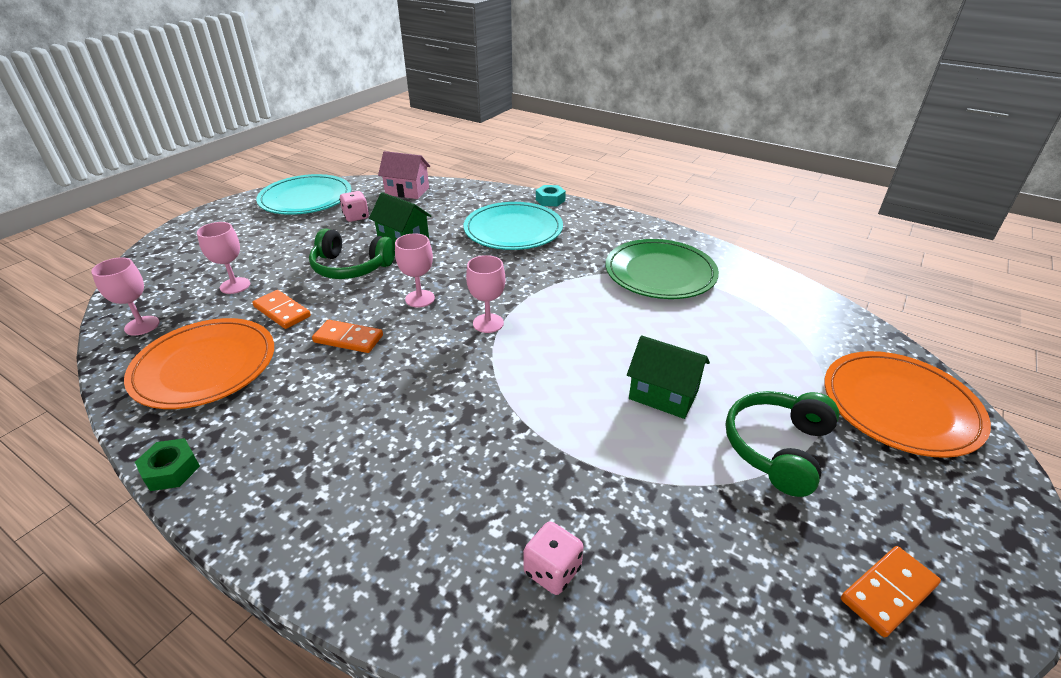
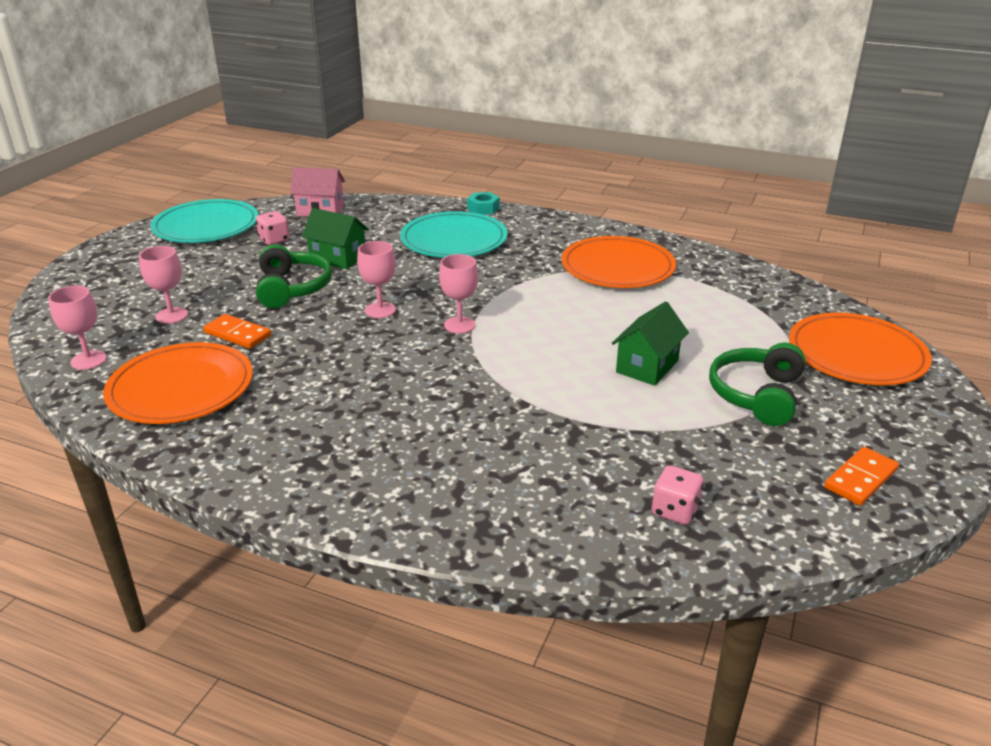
camera: 10 degrees left, 5 degrees down
(171, 470) = (197, 471): green nut -> none
(348, 339) = (321, 351): orange domino -> none
(351, 267) = (292, 288): green headphones -> green headphones turned 105 degrees counterclockwise
(552, 570) = (586, 498): pink dice -> pink dice (675, 511)
(660, 273) = (617, 267): green plate -> orange plate
(663, 395) = (647, 366): green house -> green house turned 75 degrees counterclockwise

